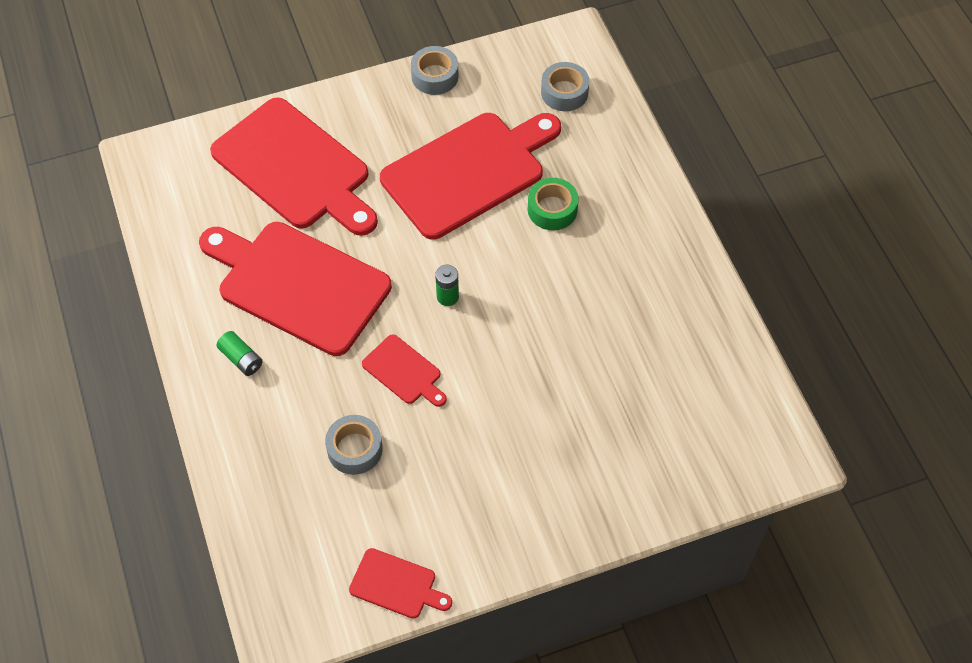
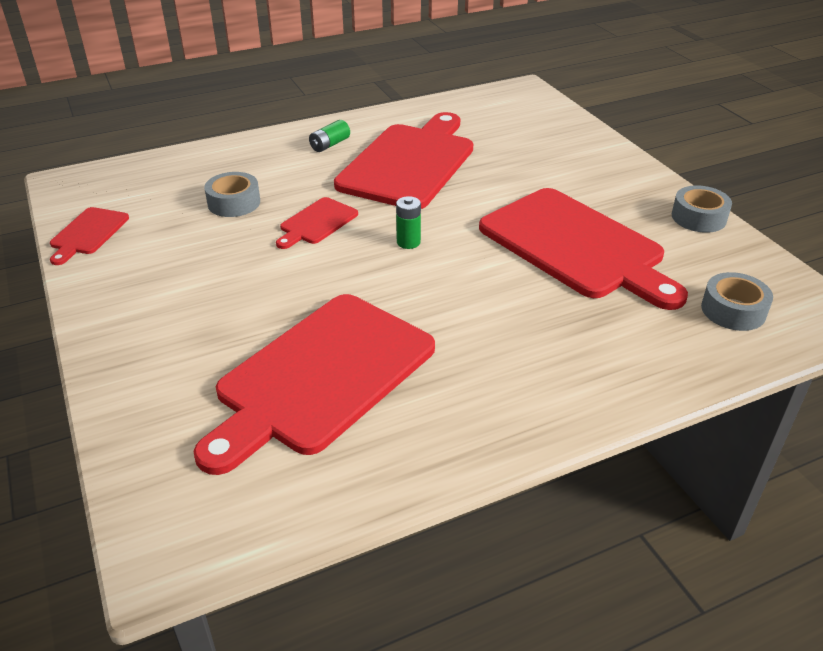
camera: 85 degrees right, 20 degrees down
(295, 168) = (540, 152): red cutting board -> red cutting board (321, 376)
(552, 209) = (545, 308): green tape -> none

